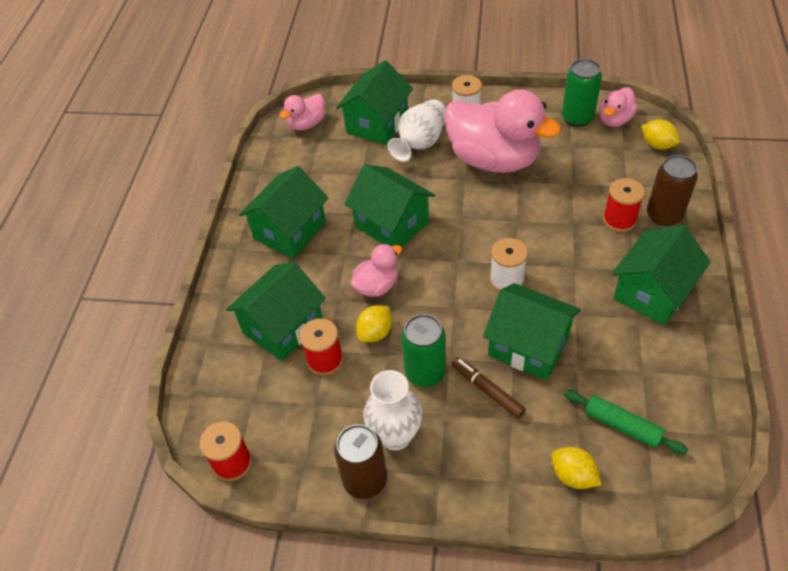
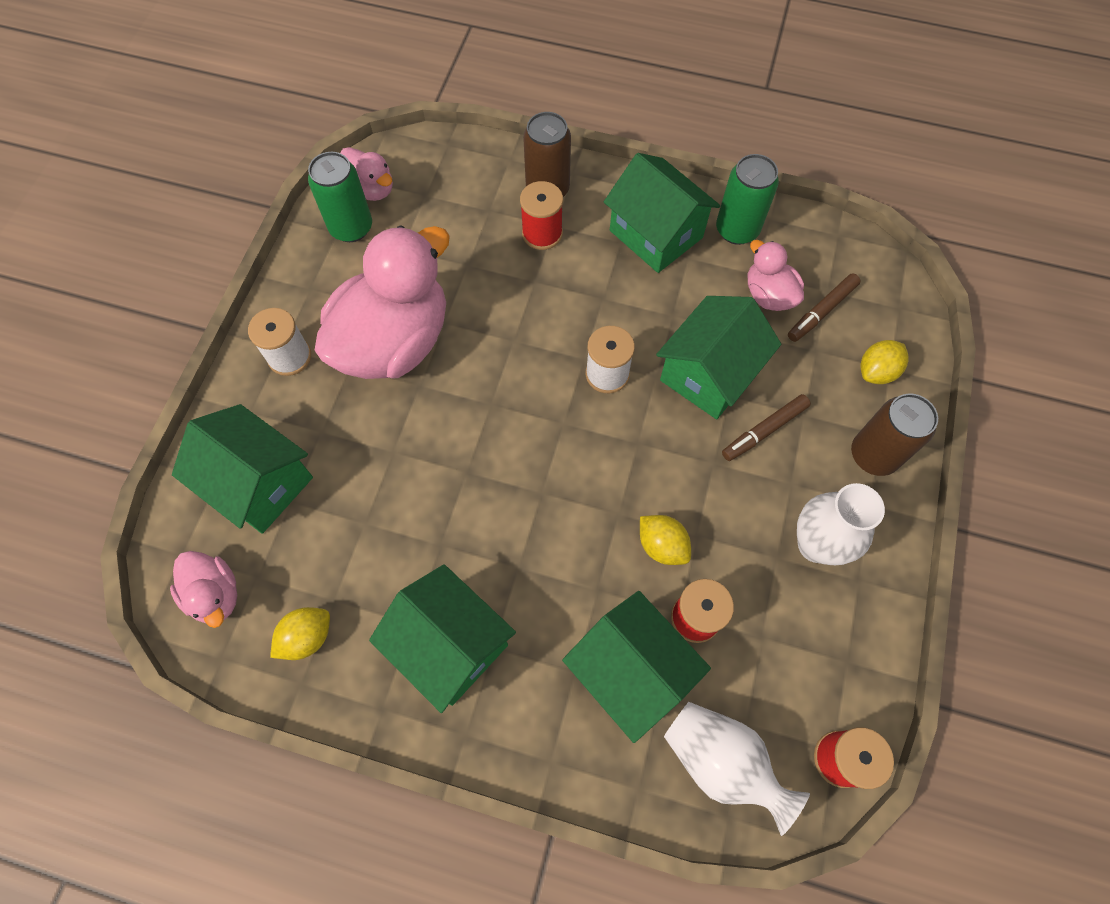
camera: 85 degrees left, 15 degrees up
(365, 480) = (872, 589): brown can -> brown can (873, 455)
(377, 286) = (584, 532): pink duck -> pink duck (768, 295)
(391, 224) = (477, 495): green house -> none
(420, 143) = (327, 429): white vase -> white vase (722, 762)
(425, 372) = (731, 495): green can -> green can (737, 230)
(622, 426) = (821, 311): green rolling pin -> brown marker
(657, 145) = (432, 160): yellow lemon -> yellow lemon (307, 637)

